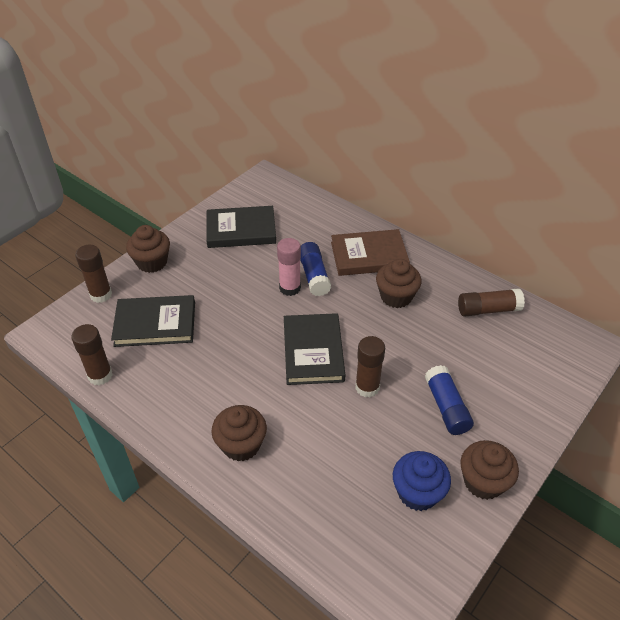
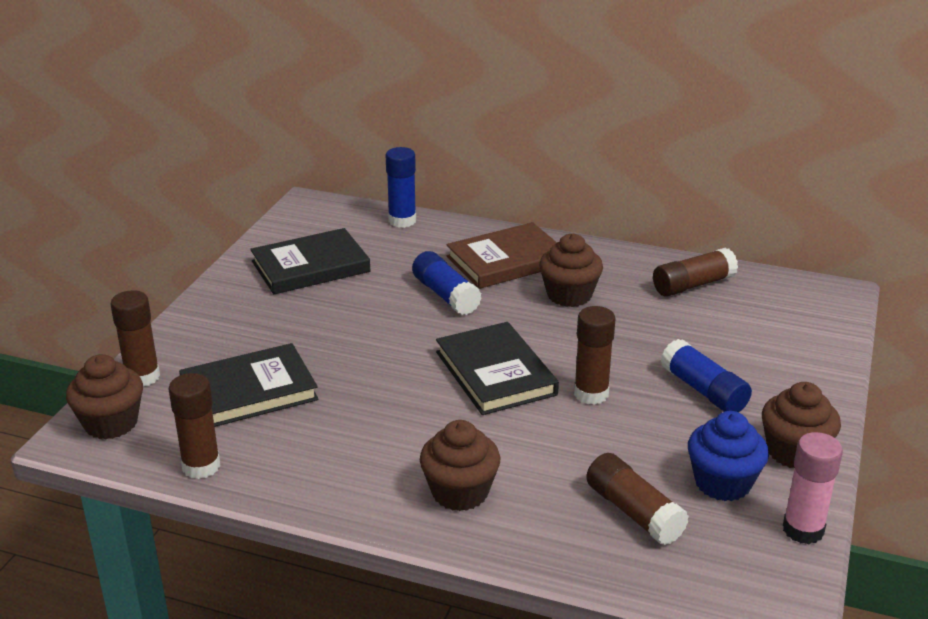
camera: 20 degrees left, 15 degrees down
(152, 262) = (199, 326): brown cupcake -> brown cupcake (111, 423)
(290, 288) = (420, 314): pink glue stick -> pink glue stick (803, 530)
(317, 204) = (402, 221): none -> blue glue stick
(344, 498) = (633, 512): none -> brown glue stick

